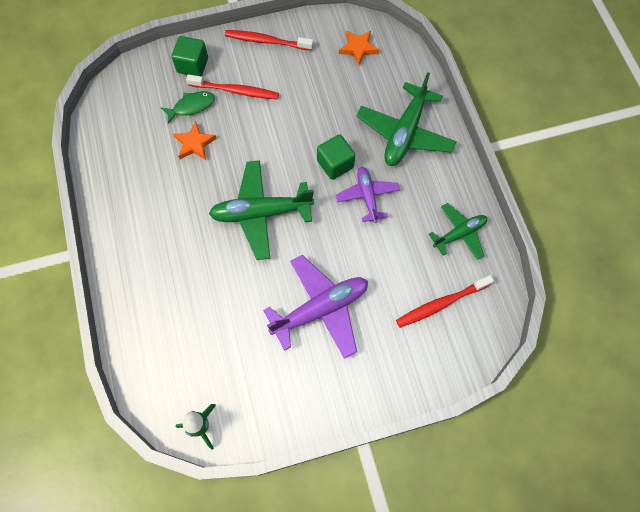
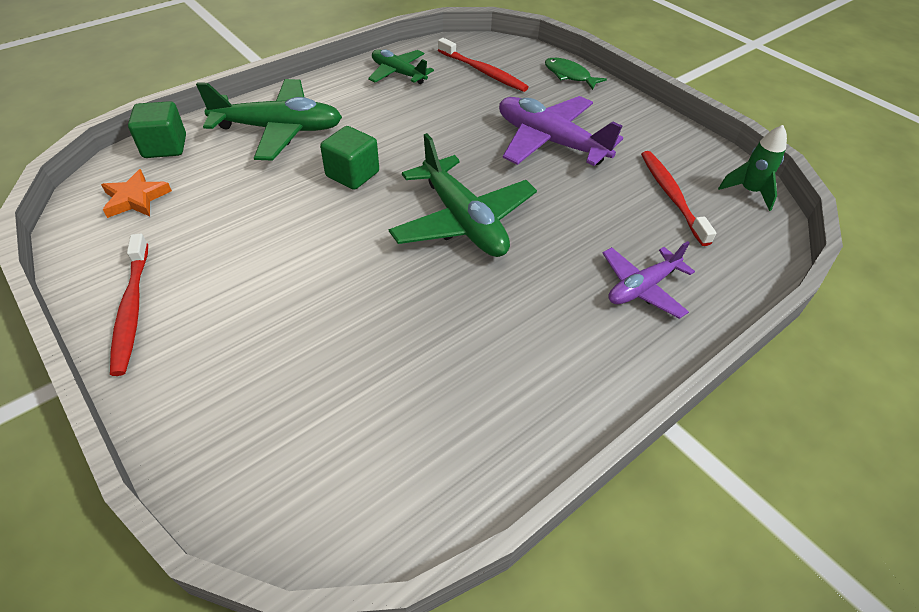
camera: 115 degrees left, 20 degrees down
(191, 106) = (310, 368): green fish -> green fish (569, 75)
(192, 65) = (210, 403): green cube -> green cube (165, 147)
(194, 144) = (385, 334): orange star -> none
(235, 91) = (256, 317): red toothbrush -> red toothbrush (672, 196)
(367, 196) = (387, 139): purple plane -> purple plane (642, 287)

